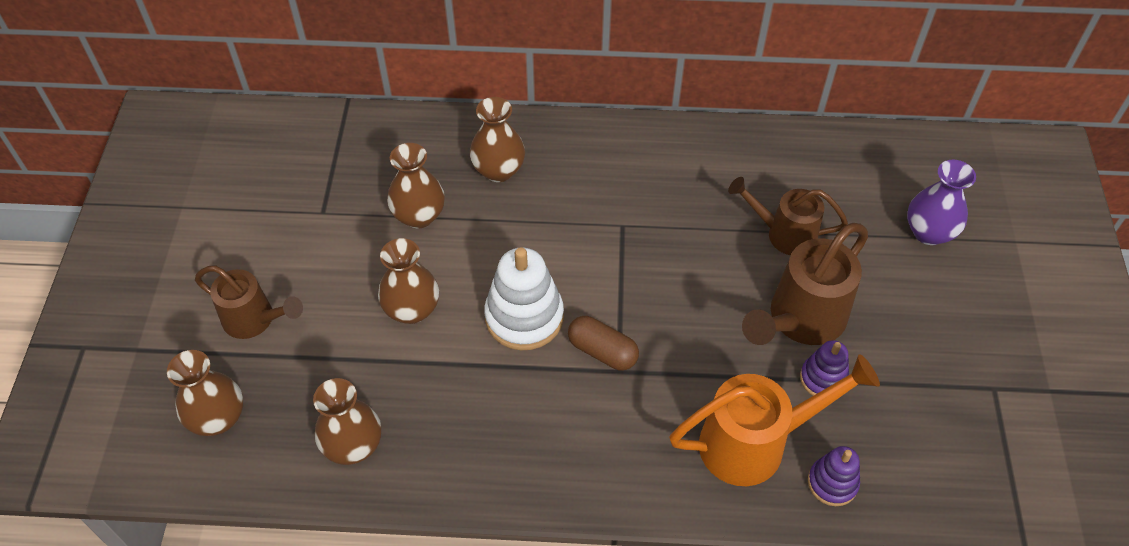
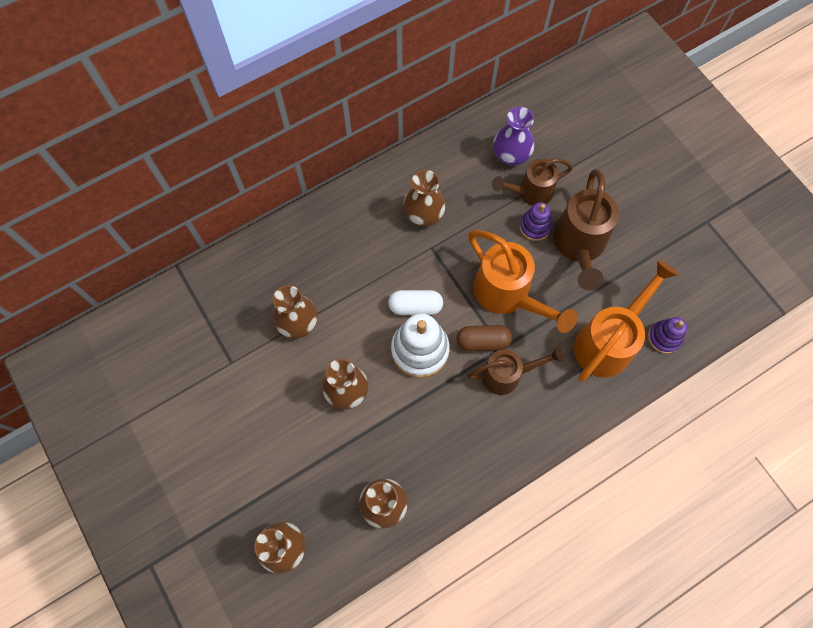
camera: 35 degrees left, 15 degrees up
(255, 320) = (251, 467): brown watering can -> brown watering can (507, 375)
(498, 170) = (324, 257): brown vase -> brown vase (423, 215)
(556, 272) = (415, 306): none -> white capsule
(671, 321) = (507, 295): none -> orange watering can
(823, 379) = (616, 276): purple stacking toy -> purple stacking toy (534, 227)
(929, 232) = (609, 139): purple vase -> purple vase (510, 155)

